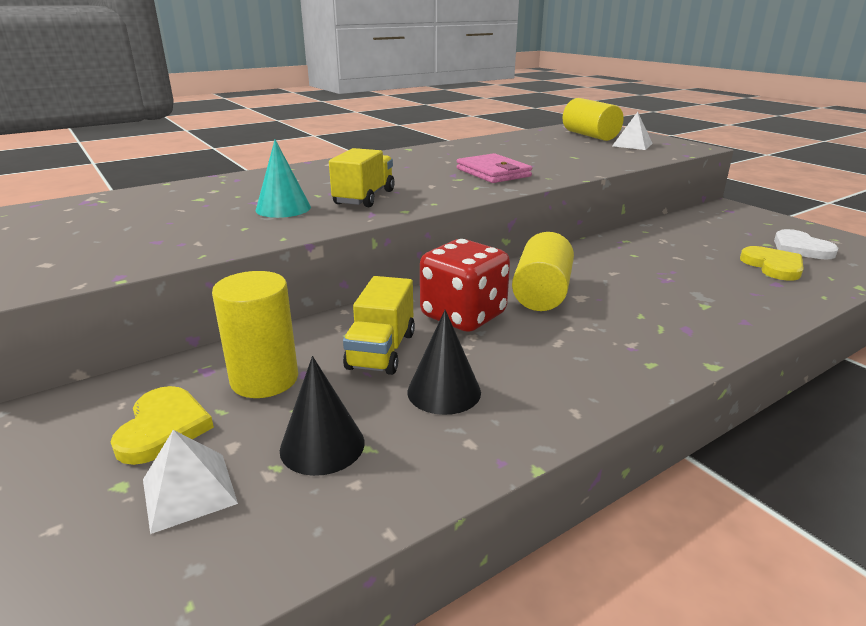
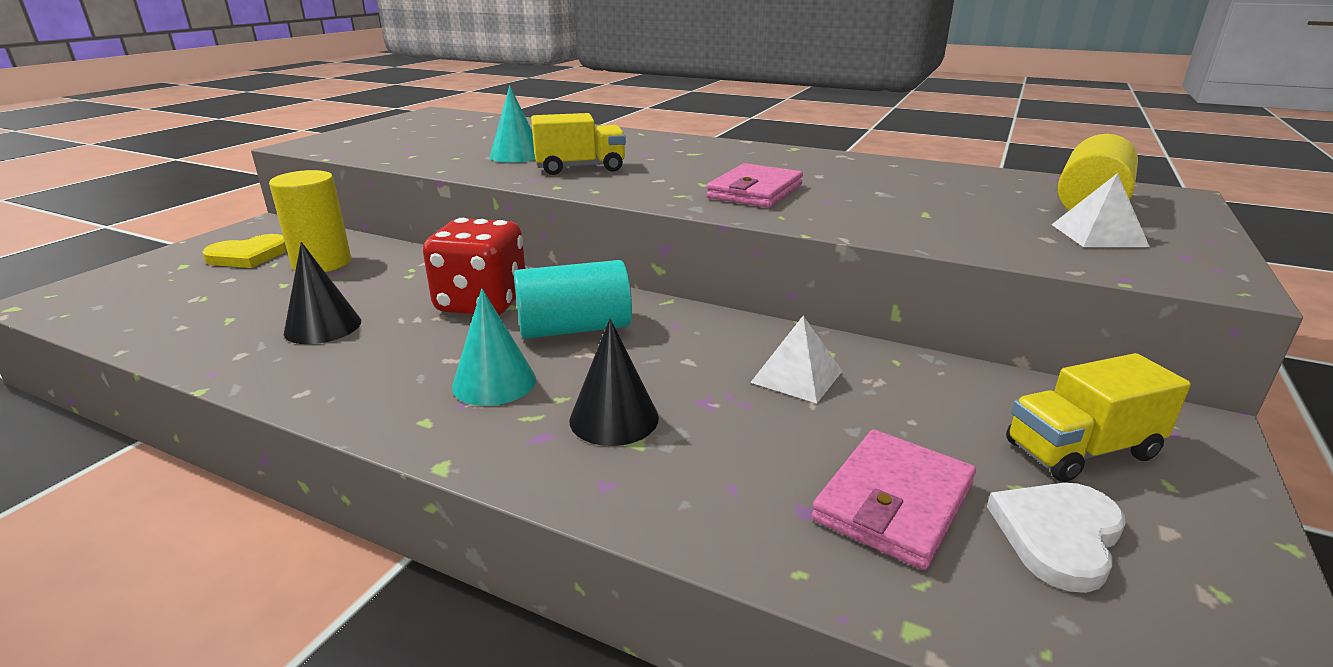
camera: 60 degrees right, 0 degrees up
(189, 491) = (175, 283): white pyramid -> white pyramid (796, 376)
(322, 445) = (230, 304): black cone -> black cone (614, 418)
(381, 351) = (387, 287): yellow truck -> yellow truck (1081, 451)
(542, 293) = (574, 329): yellow cylinder -> turquoise cylinder
(607, 332) = (494, 382): none -> turquoise cone
(773, 266) = (893, 502): yellow heart -> pink wallet

